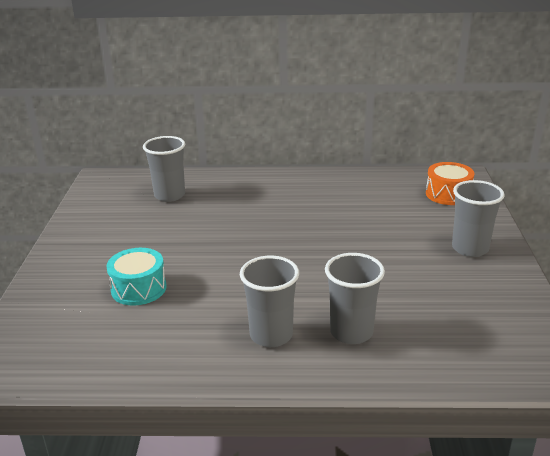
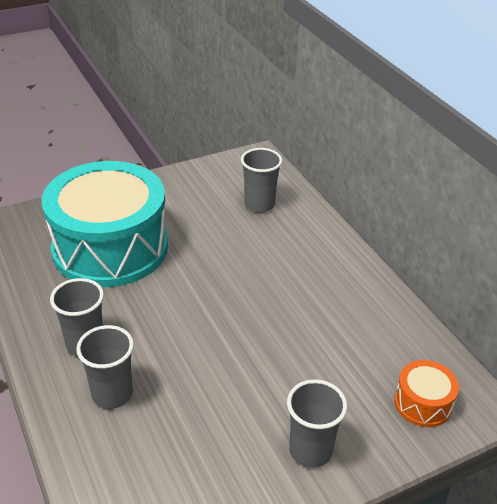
camera: 60 degrees right, 10 degrees up
(138, 288) = (110, 247): turquoise drum -> turquoise drum, size x2.46

